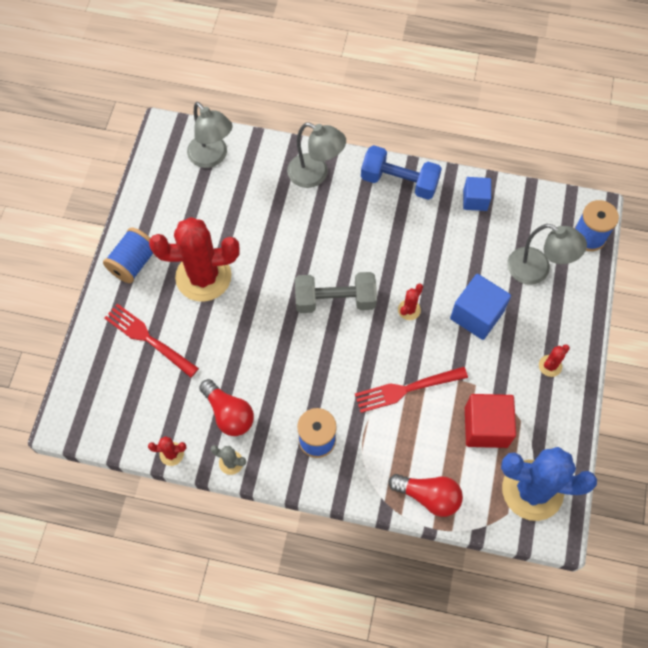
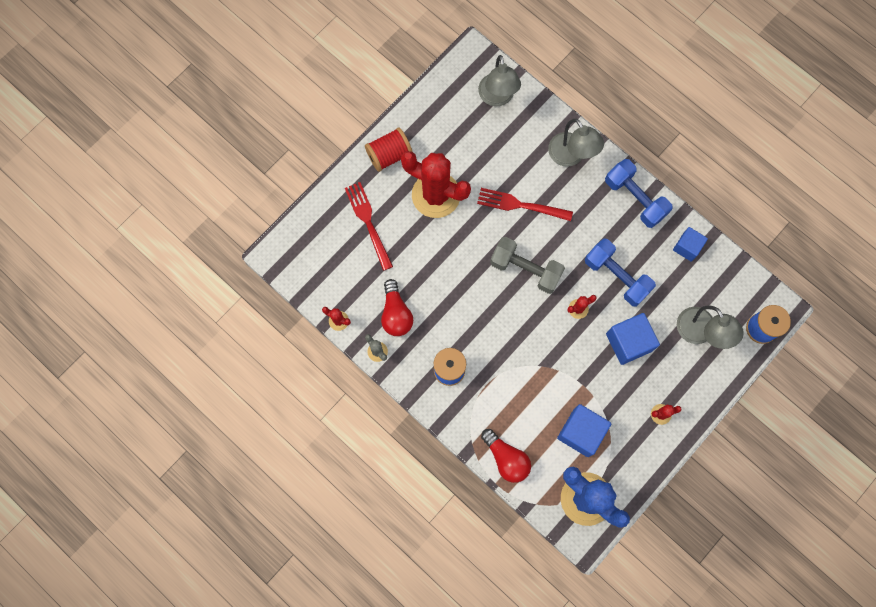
camera: 30 degrees right, 10 degrees up
(133, 263) = (389, 155): blue spool -> red spool
(406, 389) = (538, 370): red fork -> red fork (520, 205)
(426, 260) = (616, 276): none -> blue dumbbell
(486, 427) = (581, 432): red cube -> blue cube

